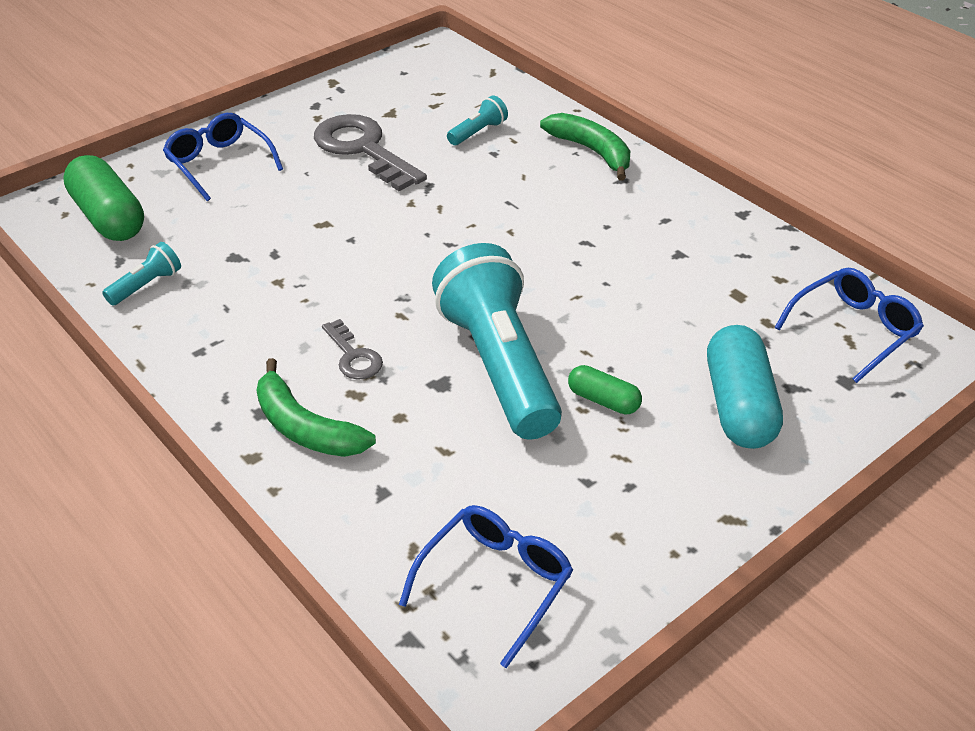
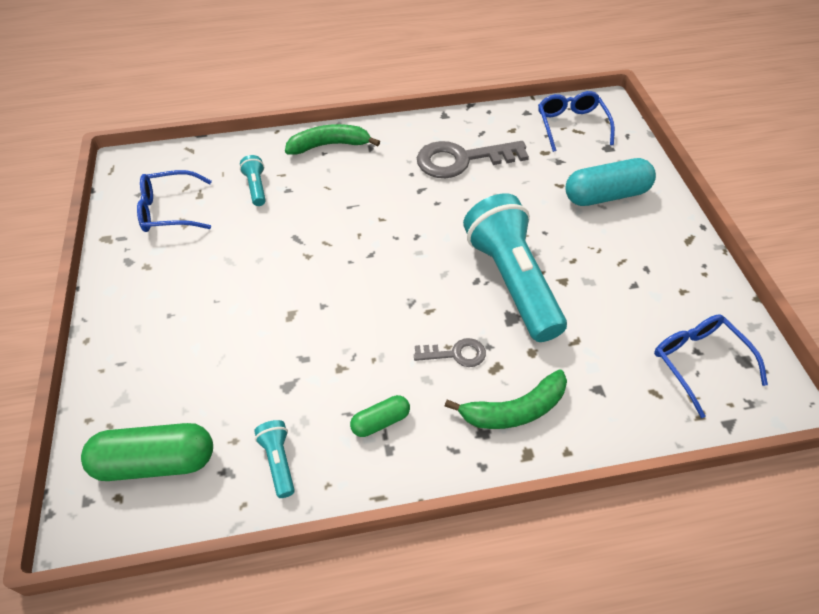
camera: 60 degrees left, 10 degrees up
(219, 164) = (150, 353): blue glasses -> blue glasses (169, 210)
(363, 149) = (217, 256): grey key -> grey key (462, 160)
(499, 365) = (512, 281): turquoise flashlight -> turquoise flashlight turned 60 degrees clockwise
(603, 400) = (571, 247): green capsule -> green capsule (380, 421)
(739, 406) = (606, 195): turquoise capsule -> turquoise capsule turned 45 degrees counterclockwise

